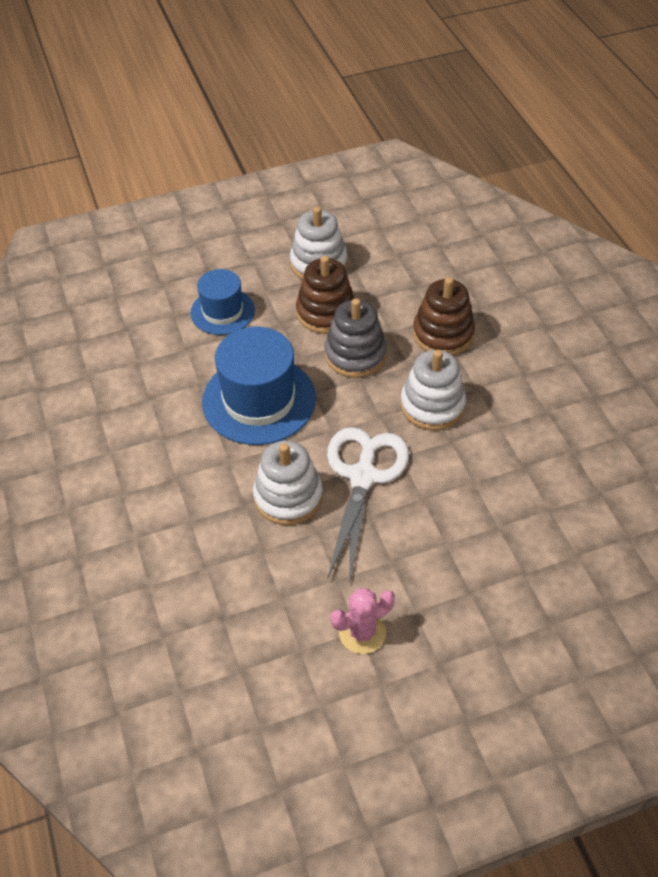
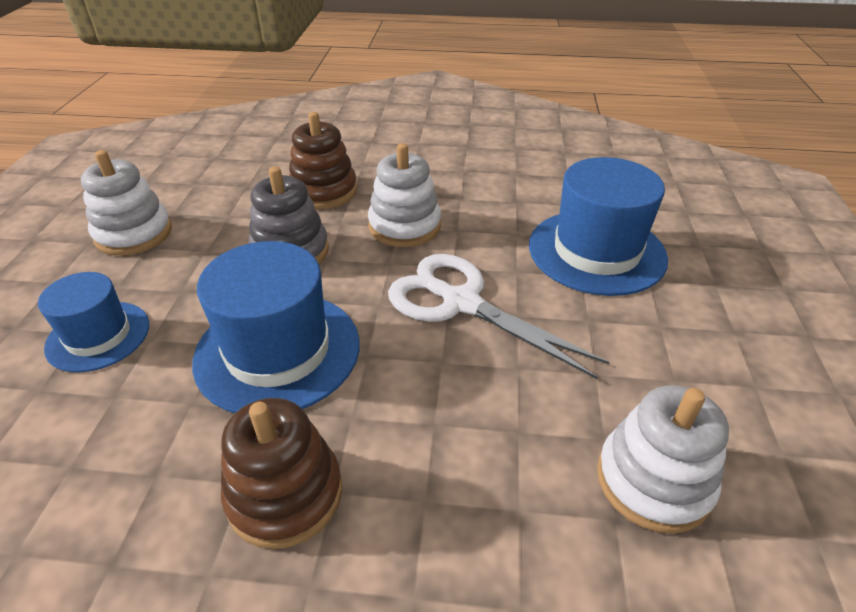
camera: 65 degrees left, 10 degrees down
(288, 497) = (449, 375): white stacking toy -> white stacking toy (653, 481)
(326, 312) = (208, 252): brown stacking toy -> brown stacking toy (285, 494)
(362, 632) = (680, 378): pink cactus -> none
(486, 545) = (596, 251): none -> blue hat

